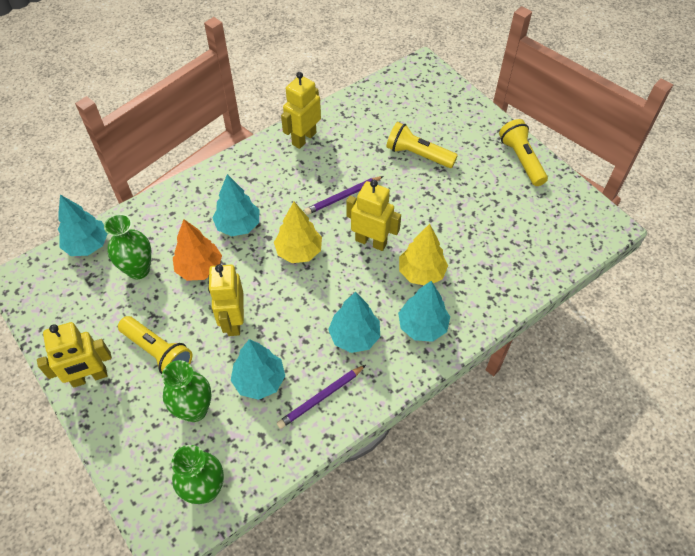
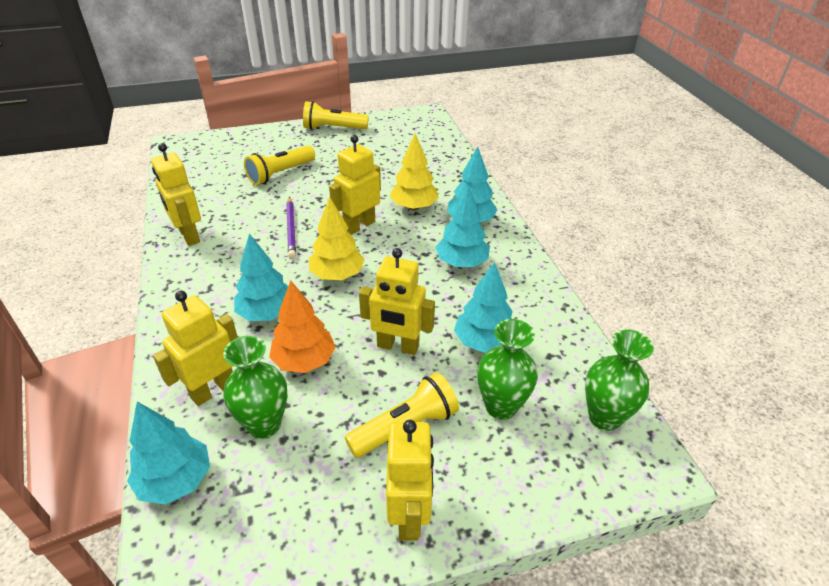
camera: 70 degrees left, 15 degrees down
(158, 229) = (213, 389): none -> yellow robot
(321, 398) = (521, 301): purple pencil -> none

